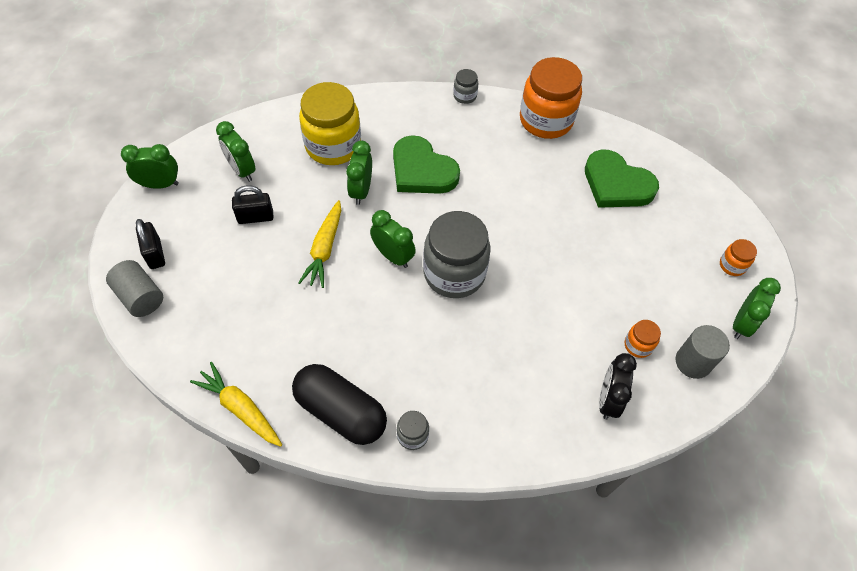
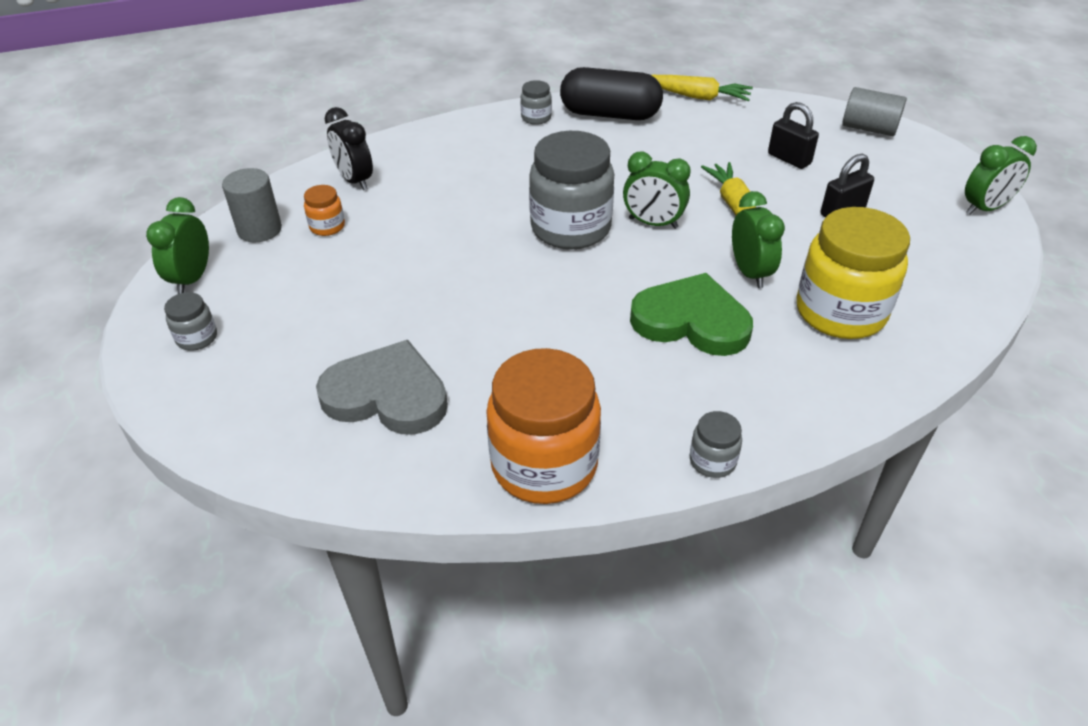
camera: 160 degrees right, 15 degrees down
(155, 254) = (901, 157): black padlock -> black padlock (789, 159)
(242, 170) = (917, 249): green clock -> none
(608, 400) = (355, 180): black clock -> black clock turned 150 degrees clockwise
(616, 184) = (387, 395): green heart -> grey heart
(732, 265) = (197, 338): orange jar -> grey jar

